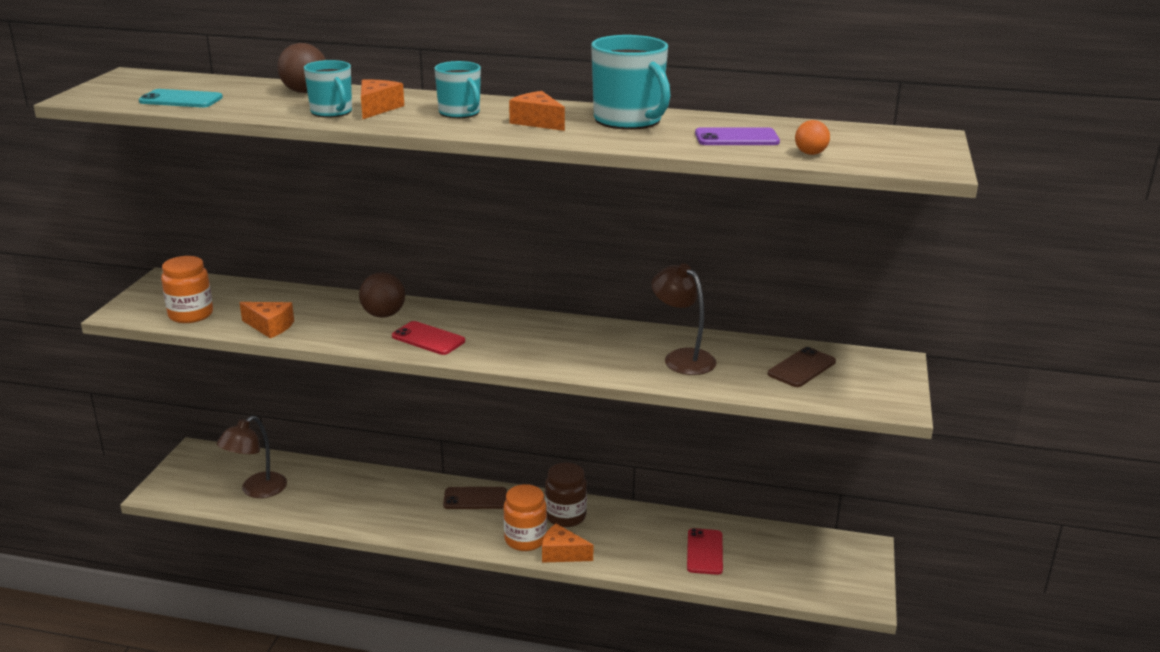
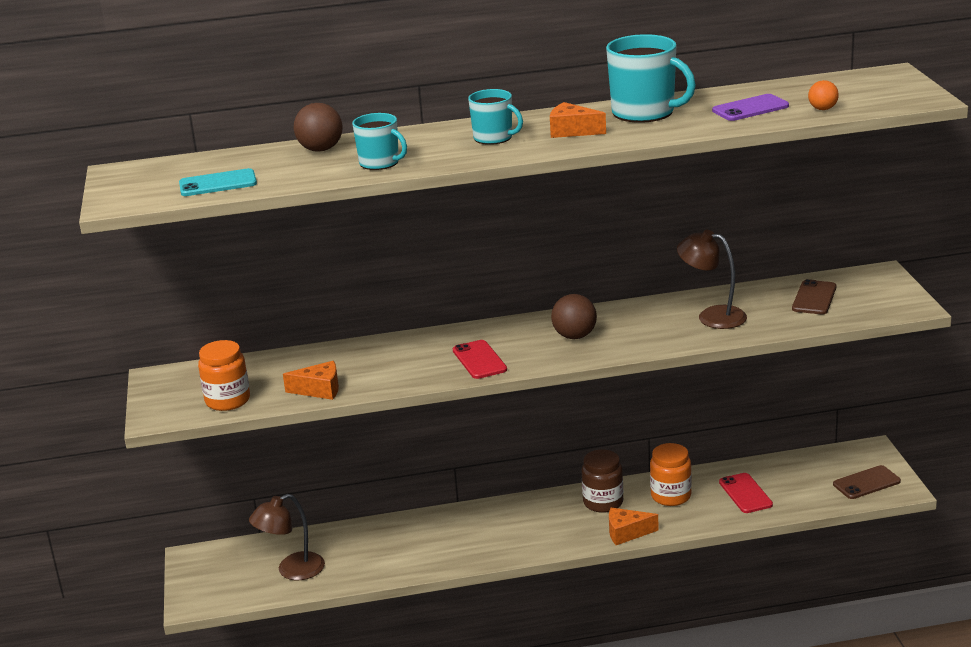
camera: 20 degrees left, 0 degrees up
(257, 490) = (292, 571): brown lamp -> brown lamp turned 45 degrees clockwise
(377, 108) = (414, 150): orange cheese -> none
(383, 315) = (414, 351): brown ball -> brown ball (574, 336)
(428, 339) = (479, 360): red phone -> red phone turned 60 degrees clockwise
(475, 499) = (508, 513): brown phone -> brown phone (866, 483)
(525, 539) = (584, 532): orange jar -> orange jar (671, 496)

